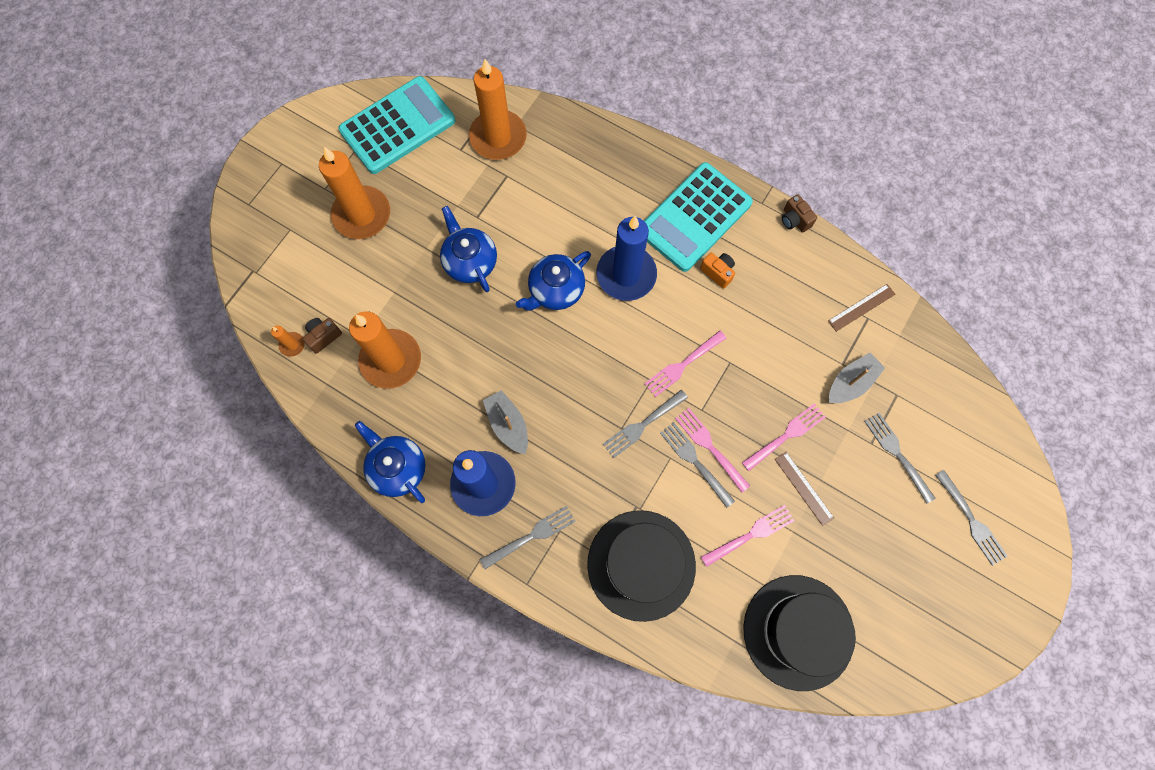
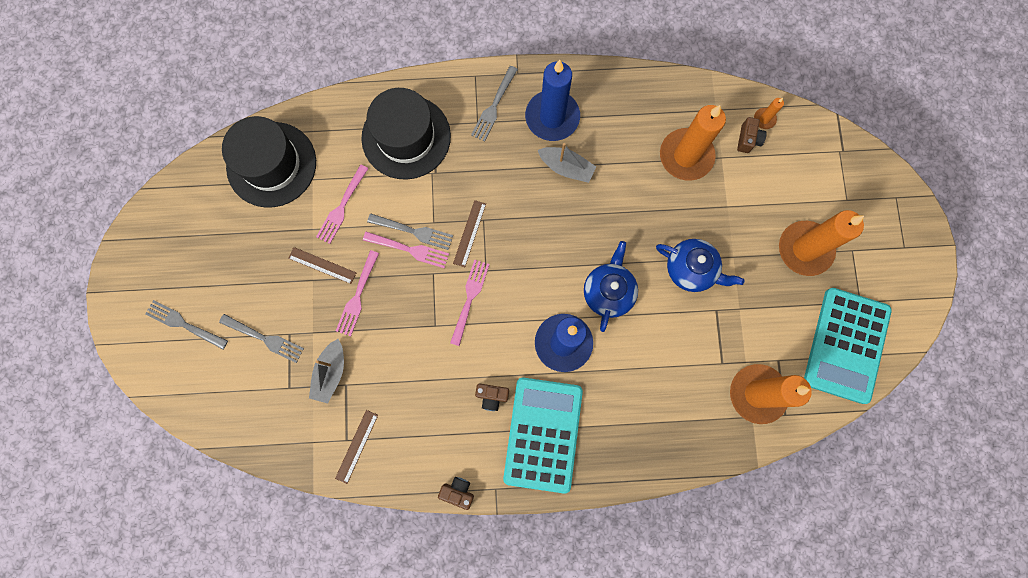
camera: 145 degrees right, 5 degrees up
(397, 468) = (619, 89): blue teapot -> none
(643, 424) = (469, 233): grey fork -> brown ruler
(717, 272) = (492, 396): orange camera -> brown camera

